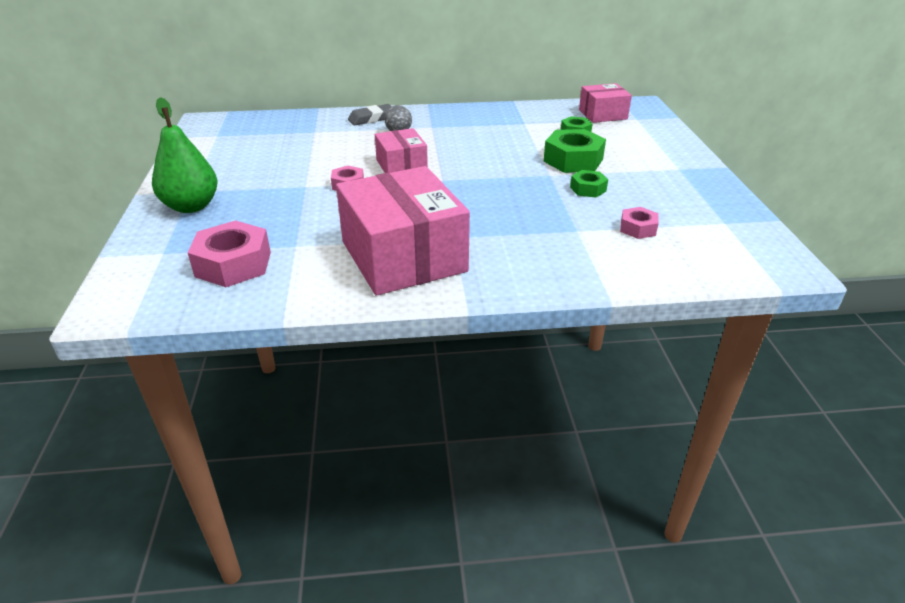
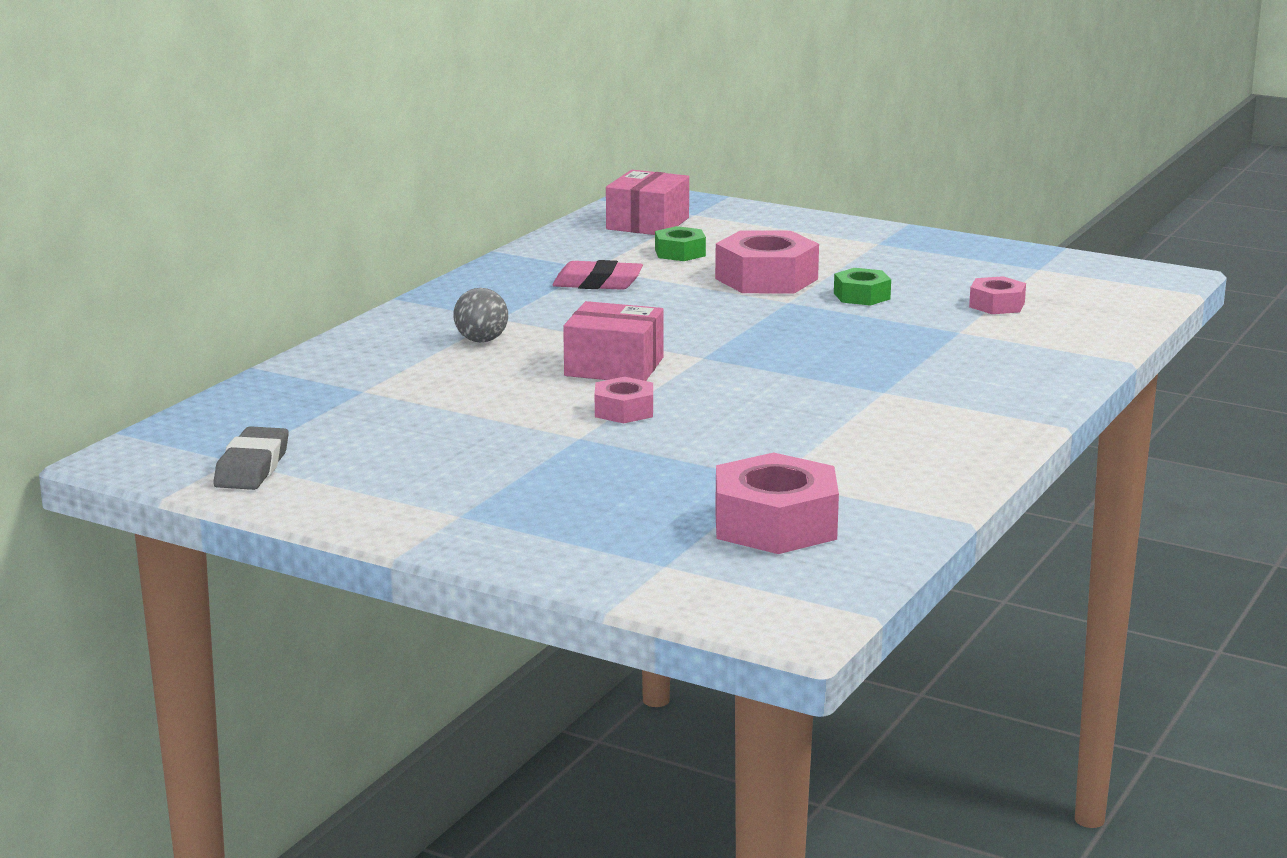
camera: 55 degrees left, 15 degrees down
(191, 206) = (525, 522): green pear -> none
(371, 118) = (387, 343): grey eraser -> grey eraser (252, 467)
(403, 256) = (897, 427): pink box -> none
(504, 130) = (597, 283): none -> pink eraser
(573, 160) = (766, 279): green nut -> pink nut

